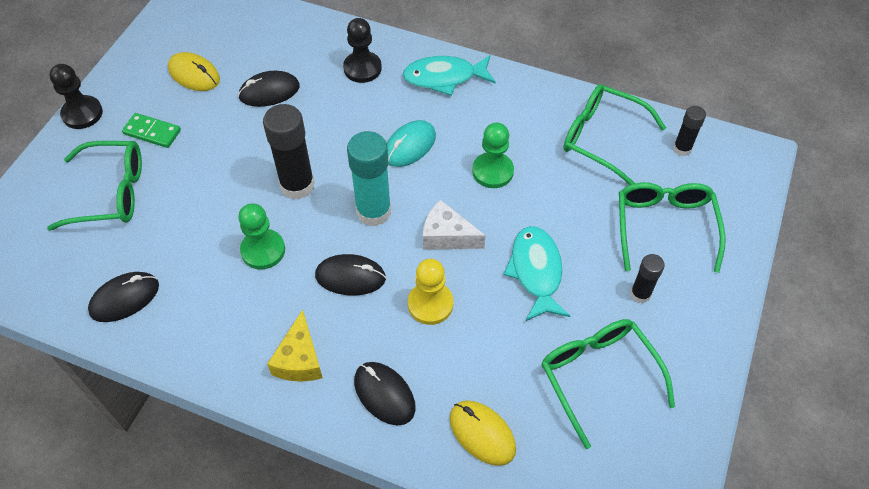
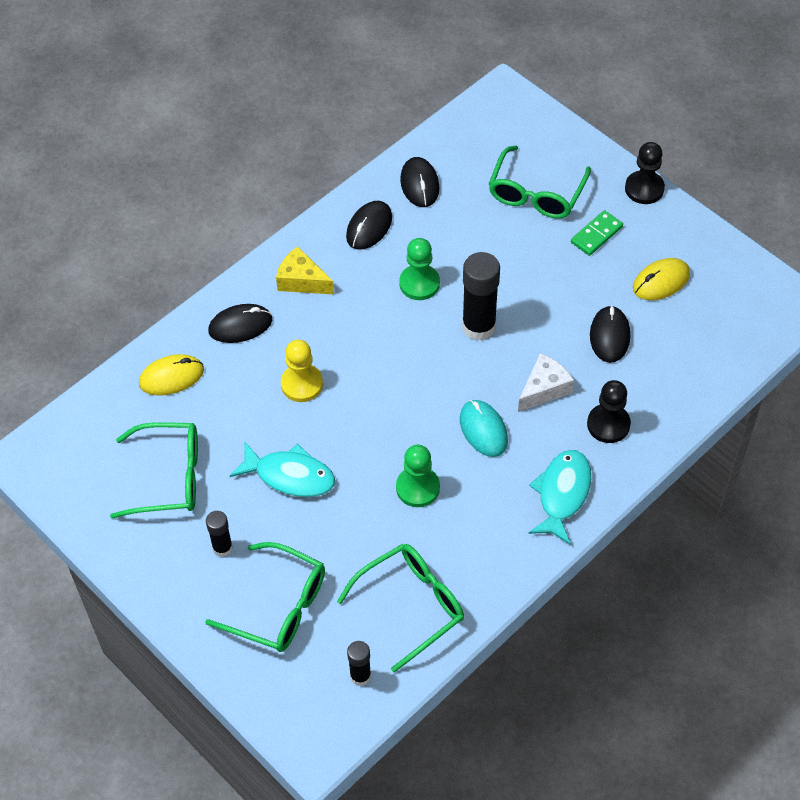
camera: 115 degrees right, 0 degrees up
(350, 277) = (359, 336): black mouse -> black mouse (369, 227)
(373, 212) = (419, 375): turquoise glue stick -> none
(447, 236) = (363, 422): white cheese -> white cheese (544, 389)

